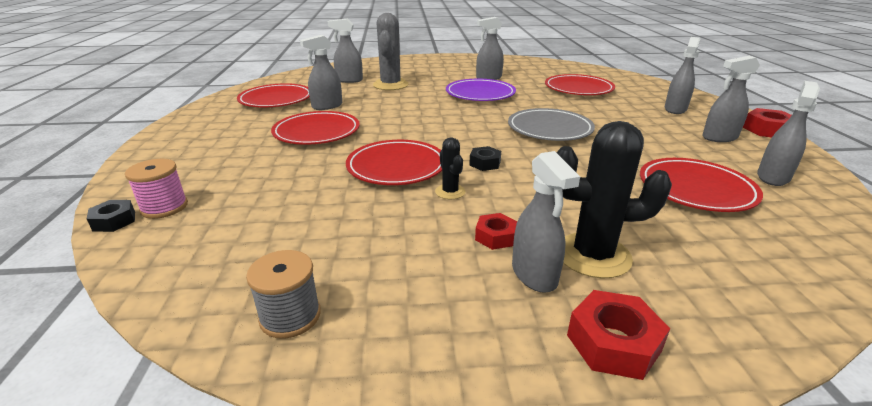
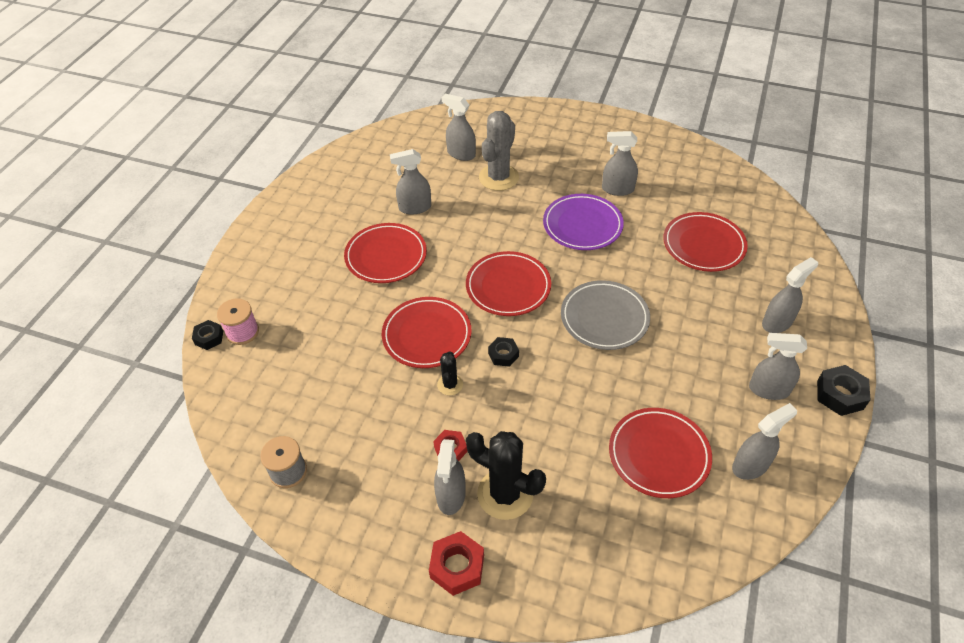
camera: 25 degrees right, 20 degrees up
(276, 100) = (373, 180): red plate -> red plate (508, 287)
(767, 130) = (840, 395): red nut -> black nut

